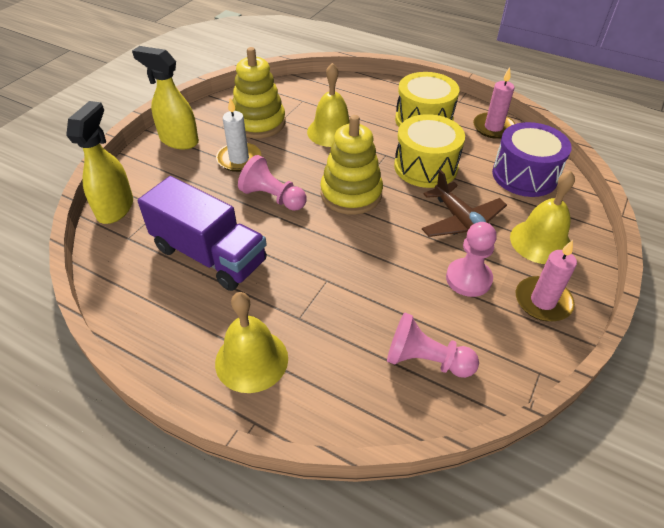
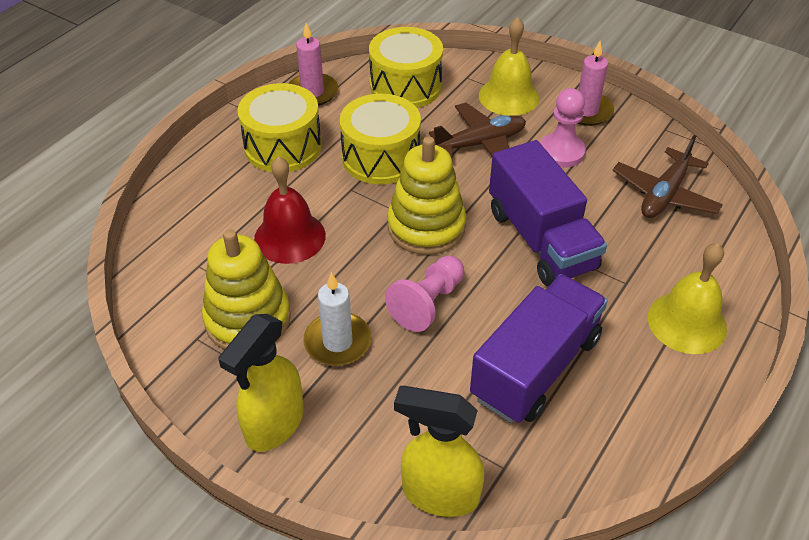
camera: 85 degrees left, 0 degrees up
(331, 132) = (290, 237): yellow bell -> red bell
(346, 261) = (541, 239): none -> purple truck
(426, 360) = (664, 194): pink pawn -> brown plane
(524, 175) = (405, 86): purple drum -> yellow drum

